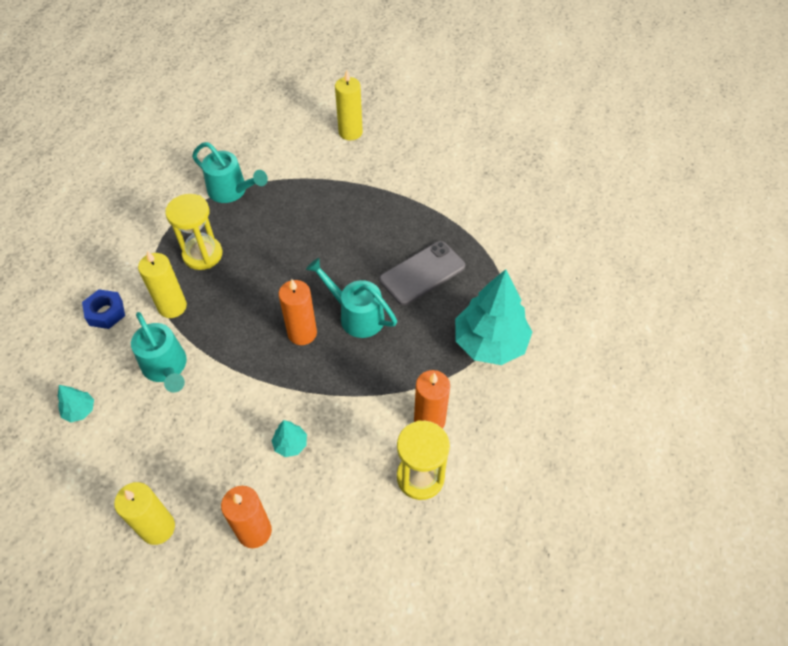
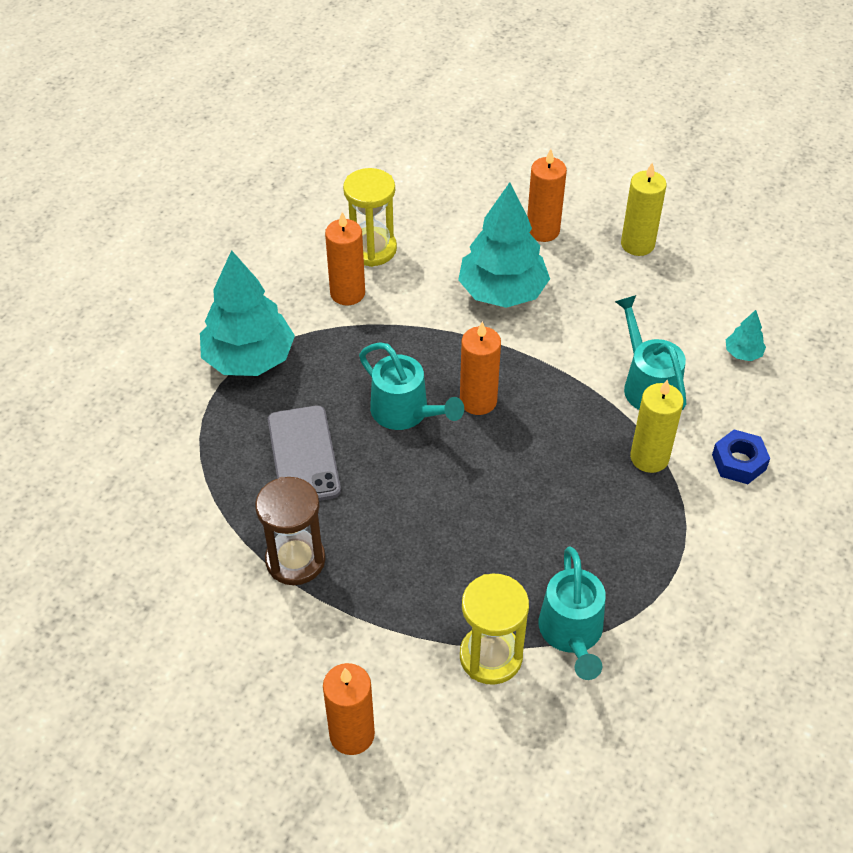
camera: 170 degrees left, 5 degrees down
(202, 254) = (613, 527): yellow hourglass -> yellow hourglass (491, 656)
(232, 191) = (572, 634): turquoise watering can -> turquoise watering can turned 135 degrees counterclockwise
(290, 444) = (502, 292): turquoise tree -> turquoise tree, size x2.34
(350, 132) = (352, 734): yellow candle -> orange candle
(406, 208) = (295, 560): none -> brown hourglass
(422, 273) = (303, 455): grey phone -> grey phone turned 75 degrees counterclockwise

